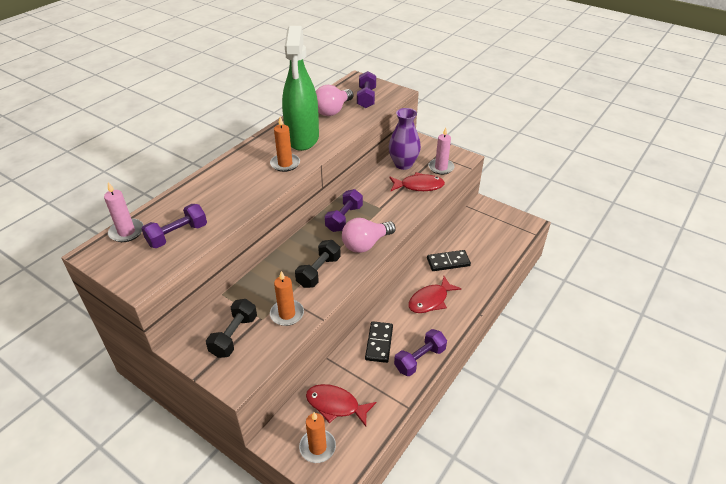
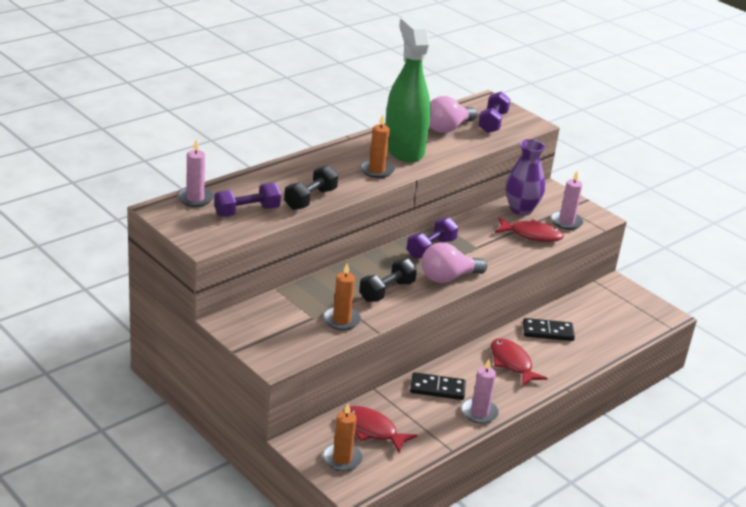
camera: 10 degrees right, 10 degrees down
(234, 336) = (281, 326): black dumbbell -> black dumbbell (310, 199)
(302, 138) = (403, 149): green spray bottle -> green spray bottle turned 150 degrees clockwise
(379, 343) = (437, 388): black domino -> black domino turned 75 degrees clockwise
(419, 359) = (479, 413): purple dumbbell -> pink candle
(430, 300) = (512, 363): red fish -> red fish turned 90 degrees clockwise

